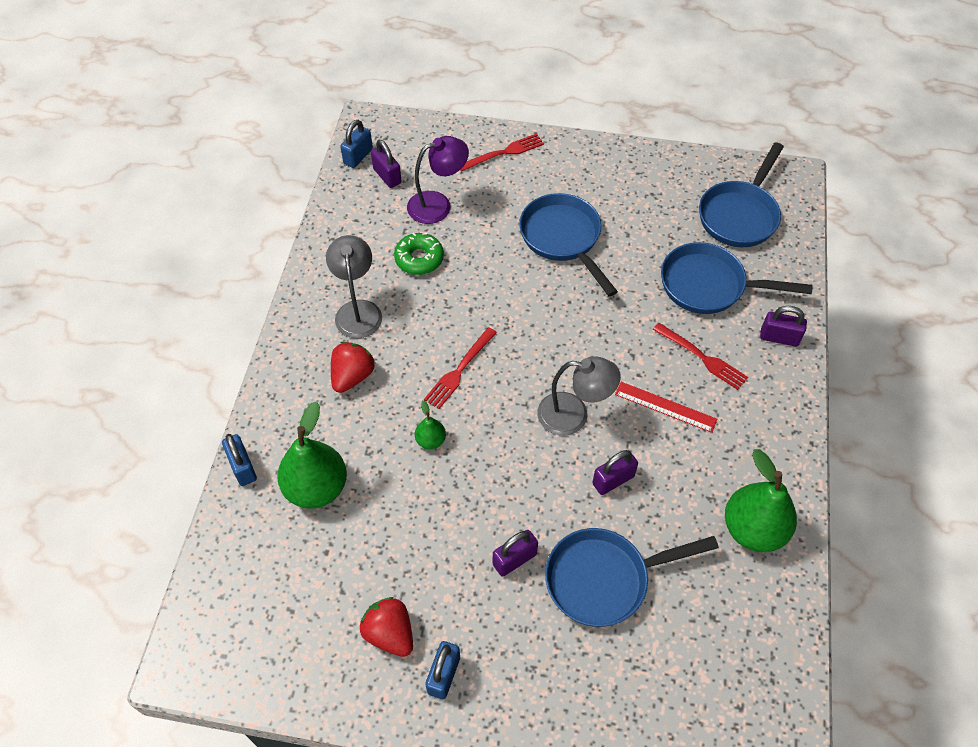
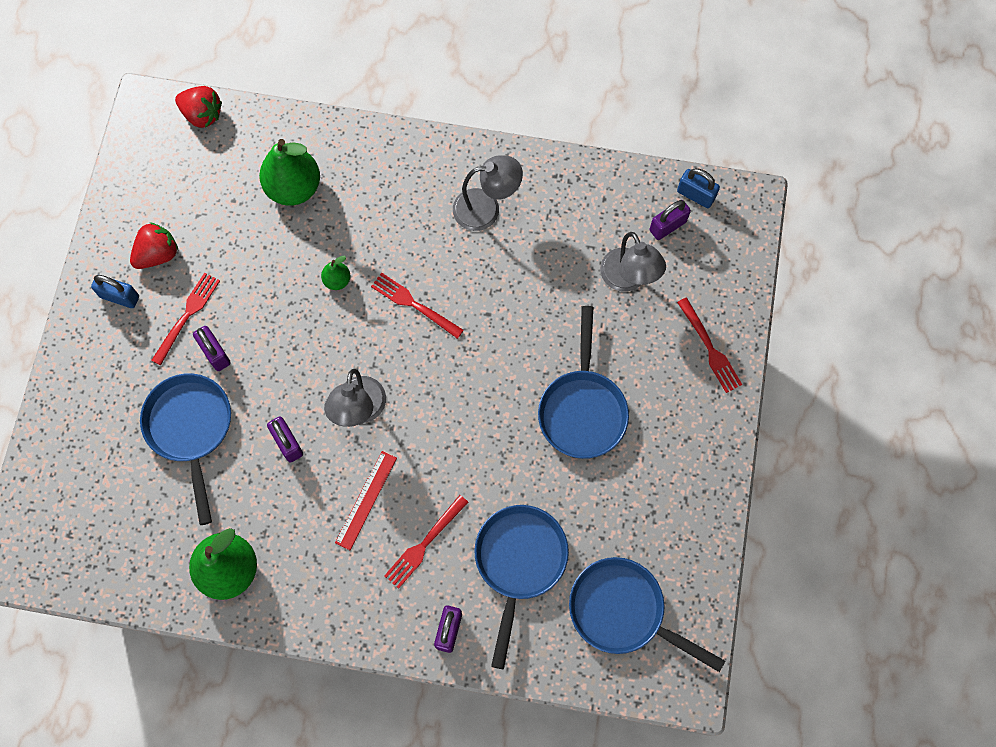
camera: 90 degrees right, 15 degrees up
(243, 467) = (317, 127): blue padlock -> none
(352, 376) = (409, 209): red strawberry -> red strawberry (202, 114)
(419, 259) = (552, 263): green donut -> none
(438, 204) = (628, 279): purple lamp -> grey lamp
(468, 593) = (187, 315): none -> red fork
(563, 239) = (582, 409): blue pan -> blue pan turned 120 degrees clockwise

